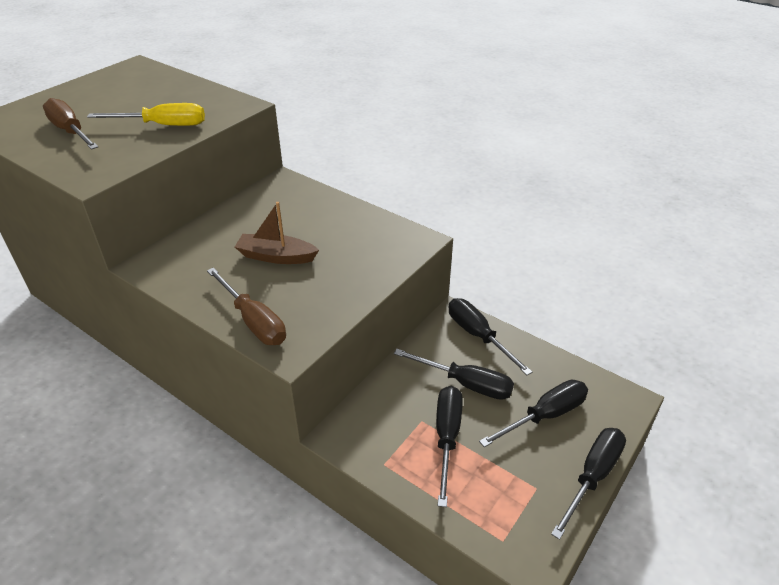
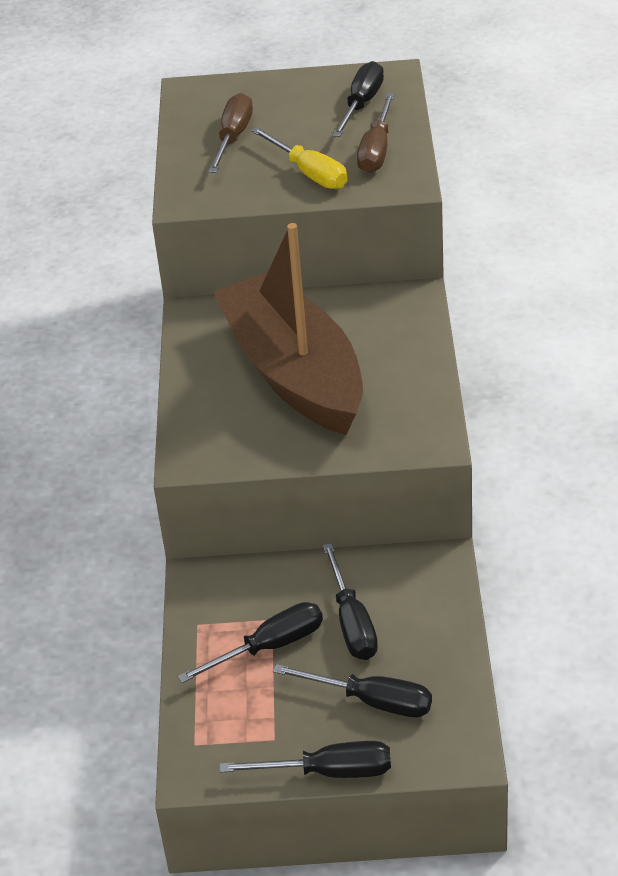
camera: 55 degrees right, 0 degrees up
(253, 321) = (197, 418): brown screwdriver -> brown screwdriver (376, 150)
(276, 256) = (294, 373): brown boat -> brown boat, size x2.43
(478, 336) = (432, 594): black screwdriver -> black screwdriver (361, 104)

